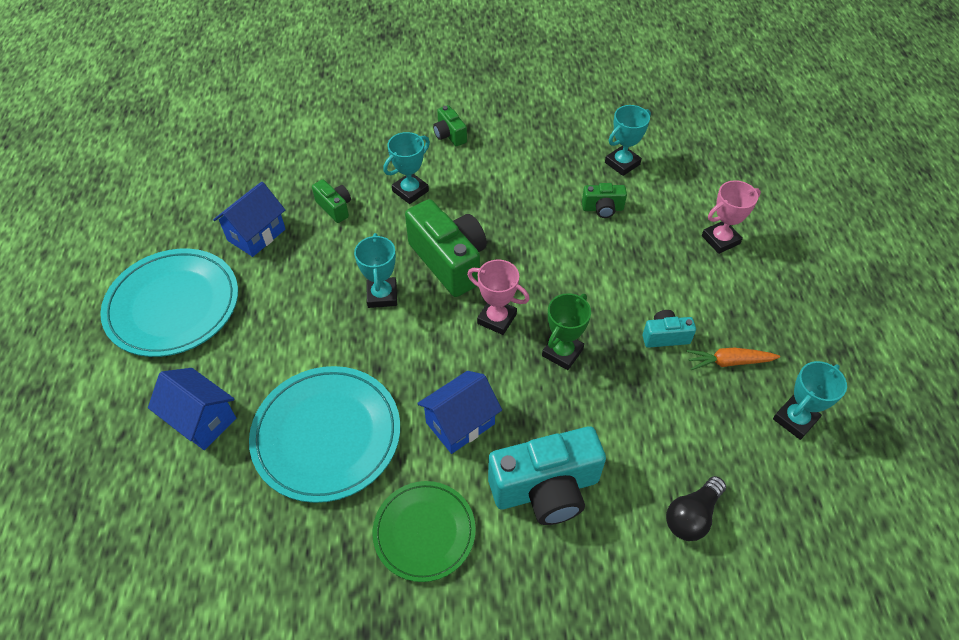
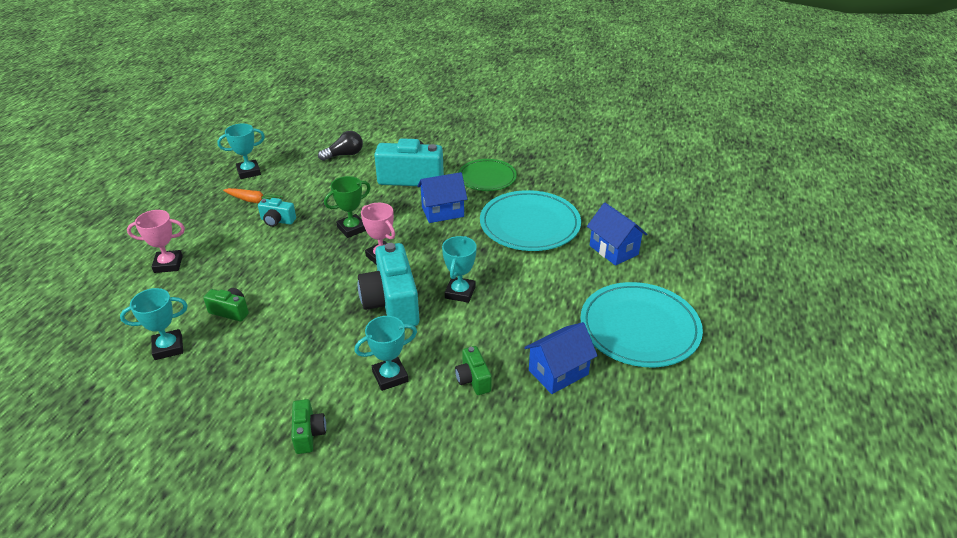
camera: 160 degrees left, 15 degrees down
(449, 261) = (392, 303): green camera -> turquoise camera

